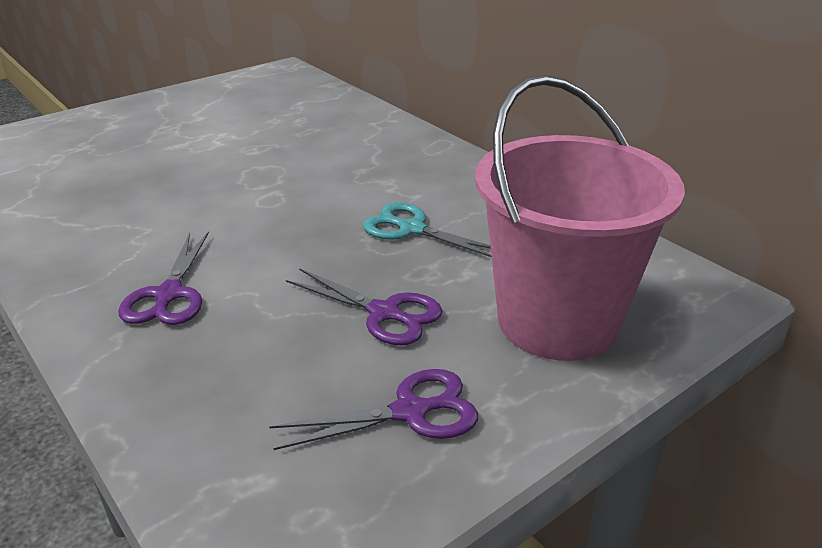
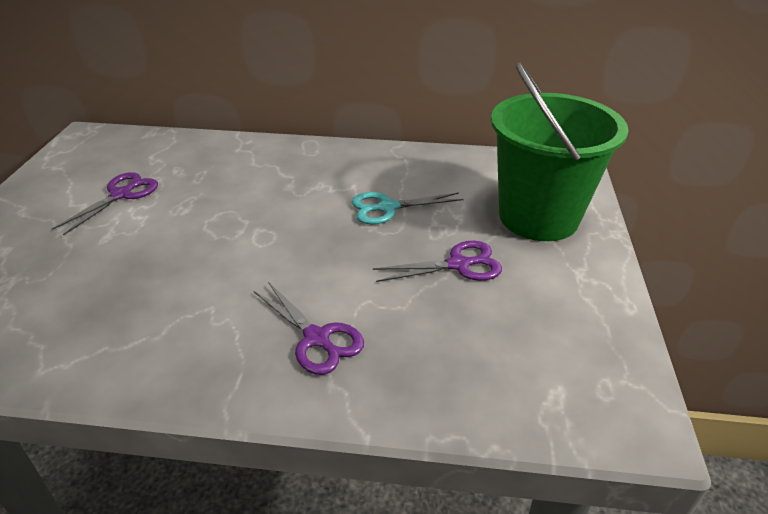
camera: 45 degrees left, 5 degrees up
(410, 412) = (557, 306): purple scissors -> purple scissors (121, 195)
(557, 321) = (538, 217): pink bucket -> green bucket

